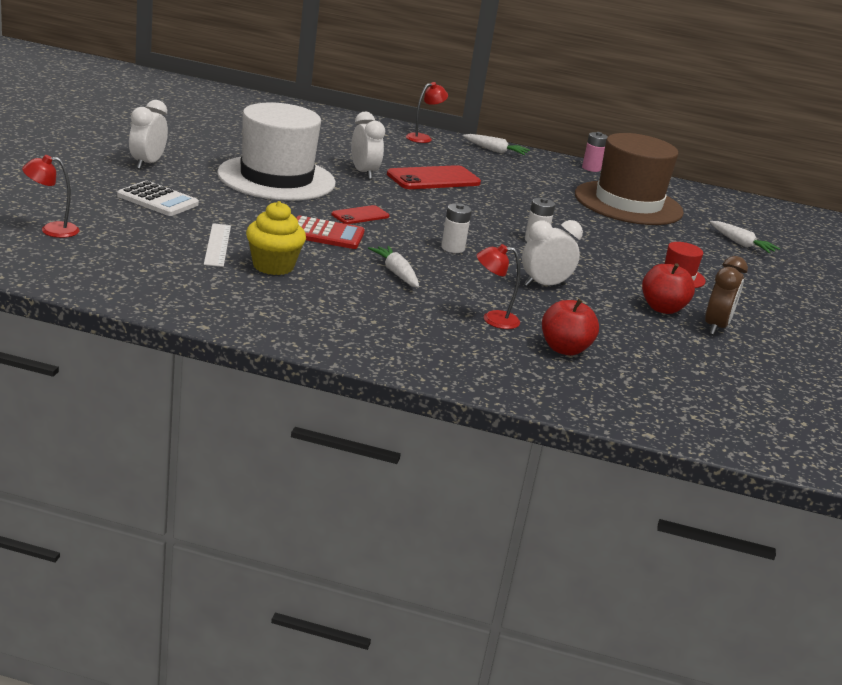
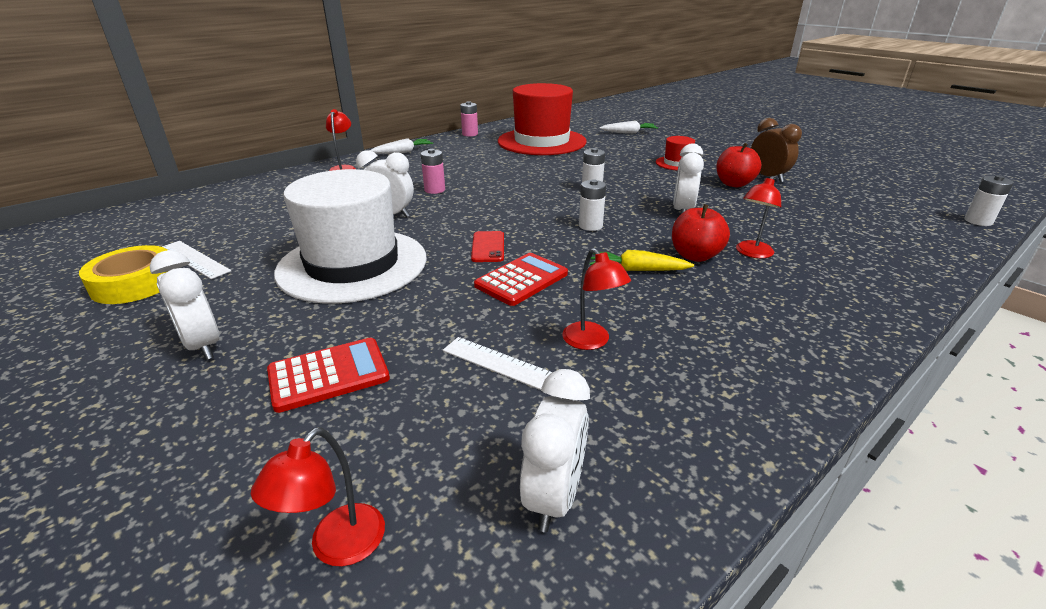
camera: 50 degrees left, 5 degrees up
(124, 271) = (554, 497): none -> white clock
(158, 200) = (328, 375): white calculator -> red calculator
(181, 128) = (135, 283): none -> yellow tape
(225, 134) = (194, 259): none -> white ruler
(273, 266) = (591, 342): yellow cupcake -> red lamp
(396, 273) = (637, 270): white carrot -> yellow carrot
(433, 179) = (434, 190): red phone -> pink battery
(564, 349) = (813, 240): red apple -> red apple (695, 256)
(628, 203) = (541, 142): brown hat -> red hat
(764, 449) = (978, 221): none -> white battery

